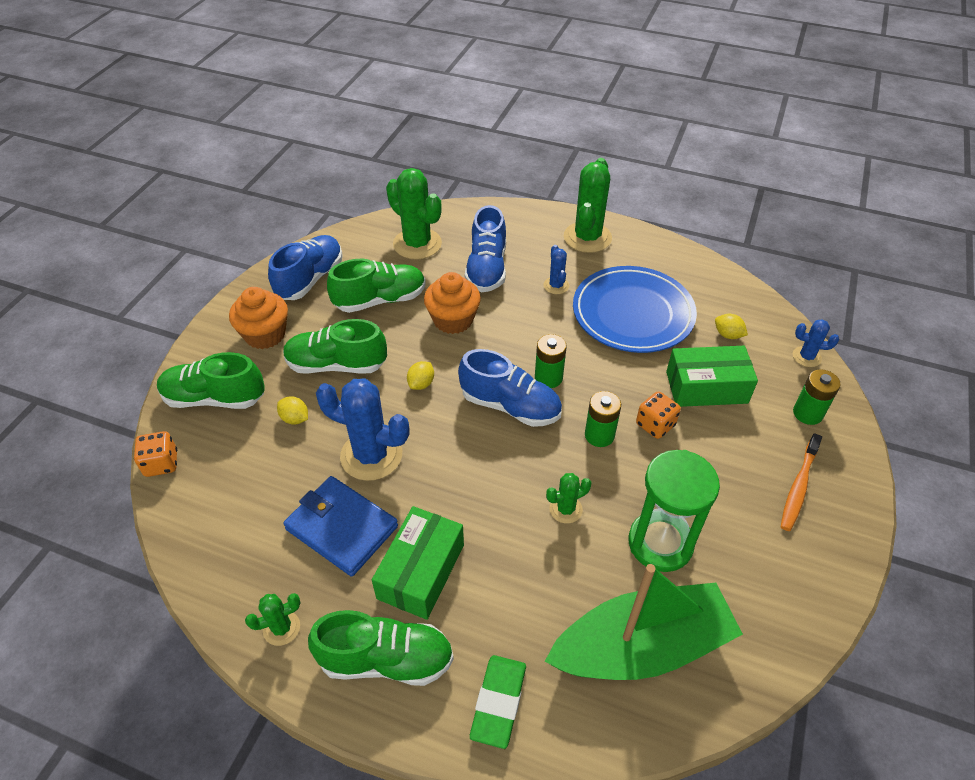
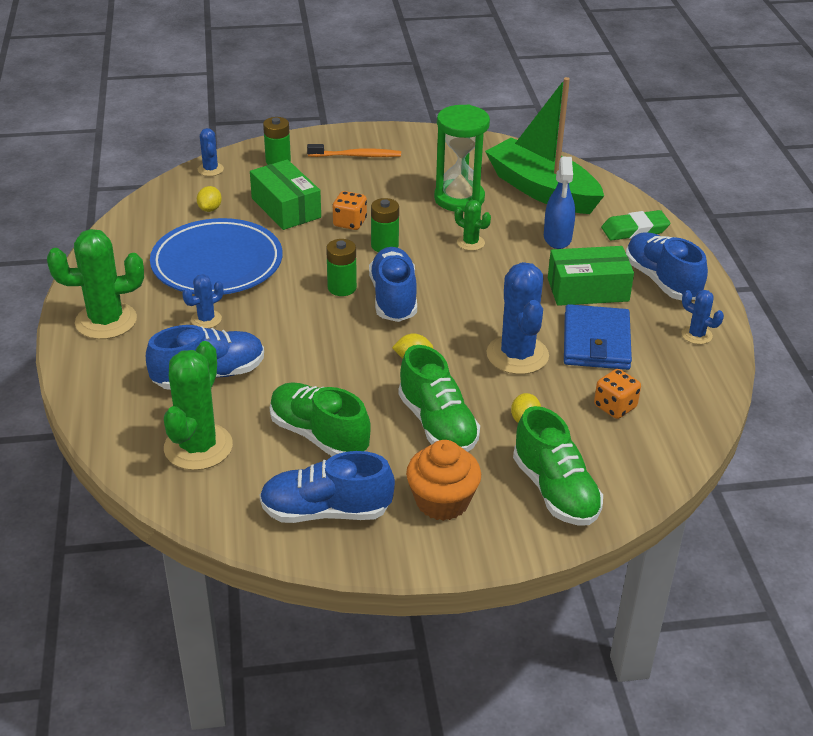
camera: 120 degrees left, 10 degrees down
(161, 463) = (655, 482): orange dice -> orange dice (615, 407)
(281, 628) = (696, 335): green cactus -> blue cactus
(386, 660) = (661, 281): green shoe -> blue shoe
(453, 320) = (310, 370): orange cupcake -> none
(529, 600) = (557, 238): none -> blue spray bottle

